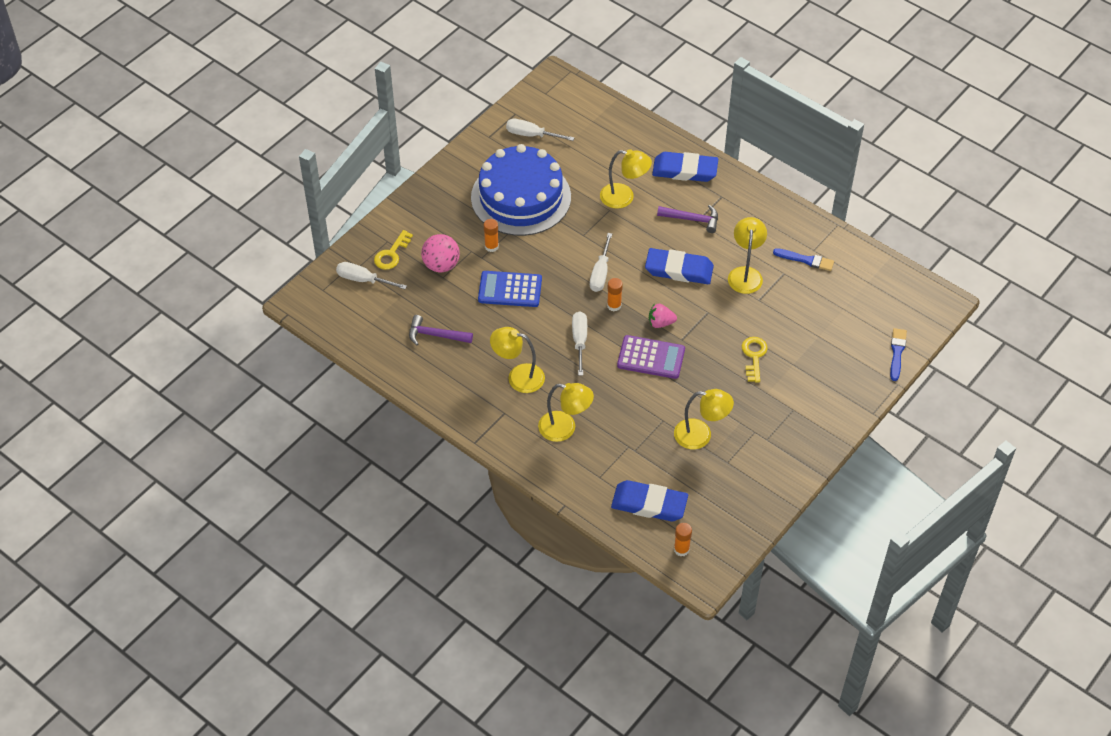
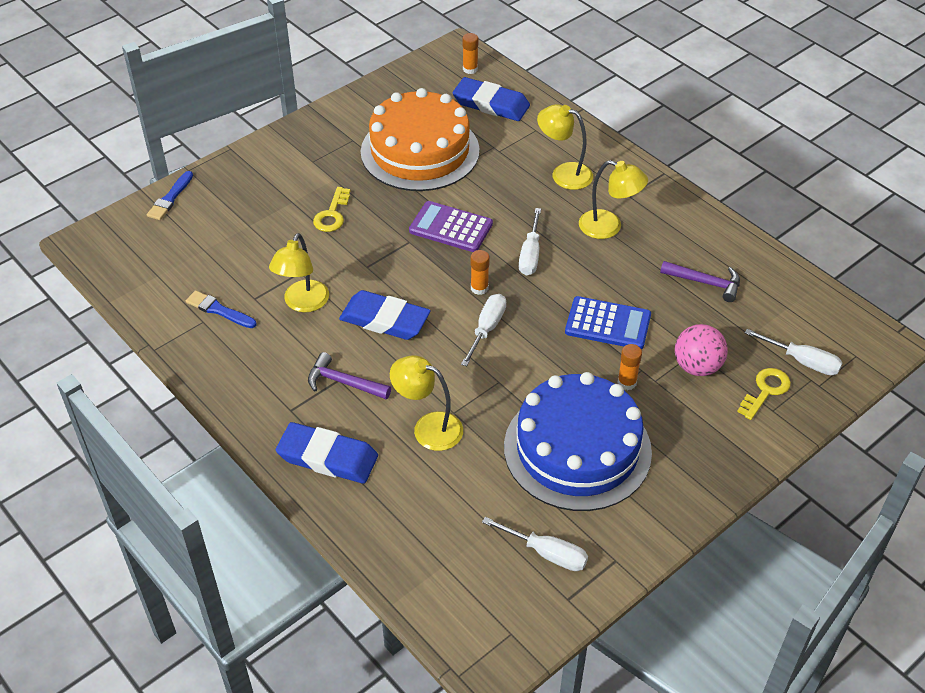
camera: 170 degrees left, 5 degrees down
(660, 323) = (428, 262): pink strawberry -> none
(701, 435) = (420, 151): yellow lamp -> orange cake

